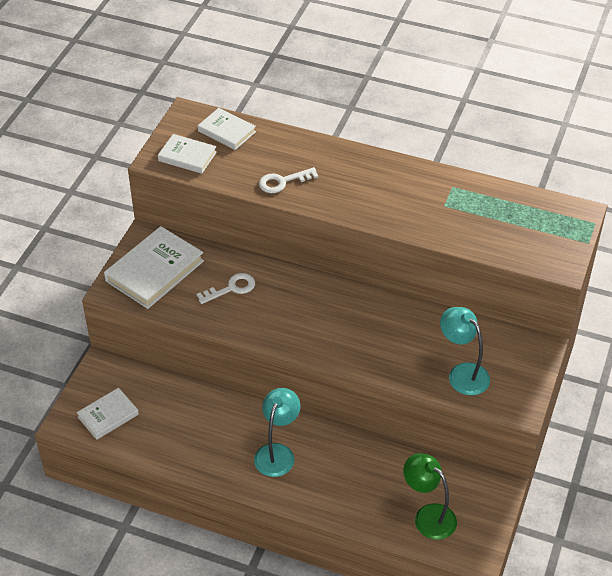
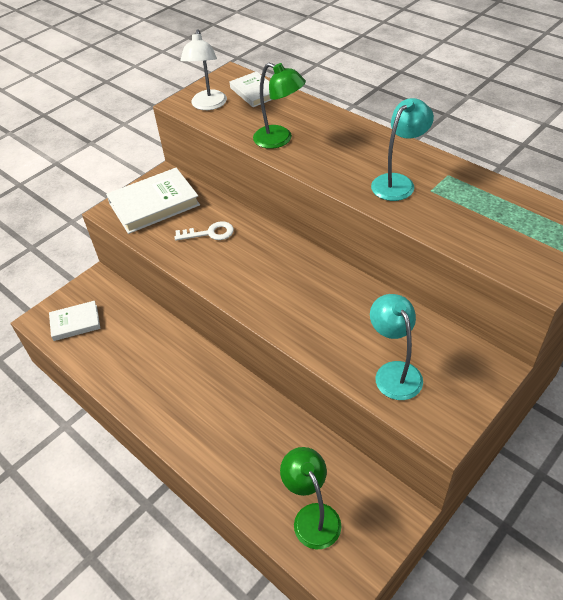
camera: 25 degrees right, 0 degrees up
(187, 156) = (208, 105): white book -> white lamp
(277, 453) = (197, 400): turquoise lamp -> turquoise lamp (398, 182)
(282, 182) = (279, 140): white key -> green lamp

